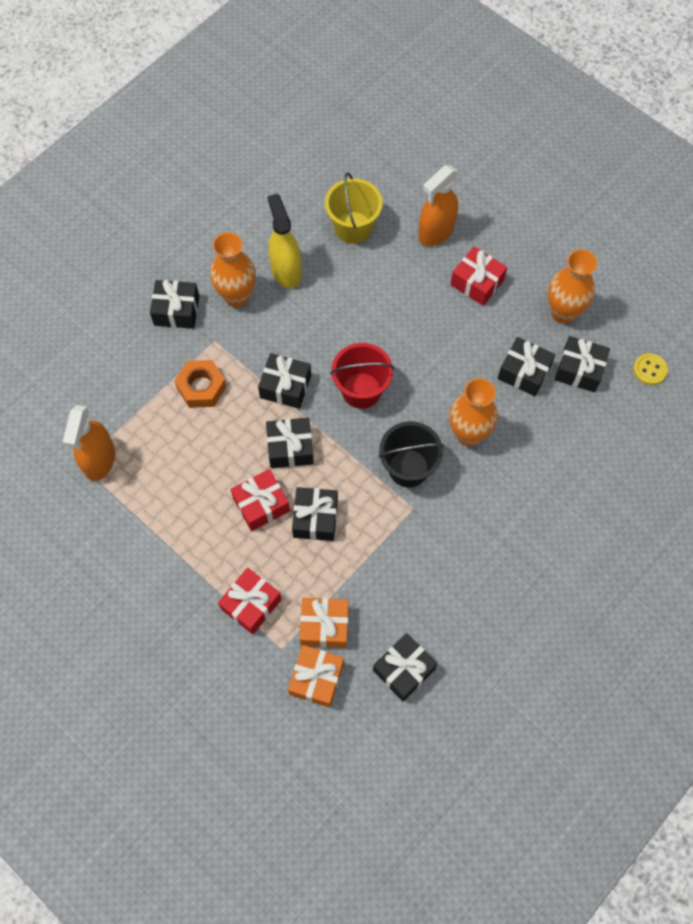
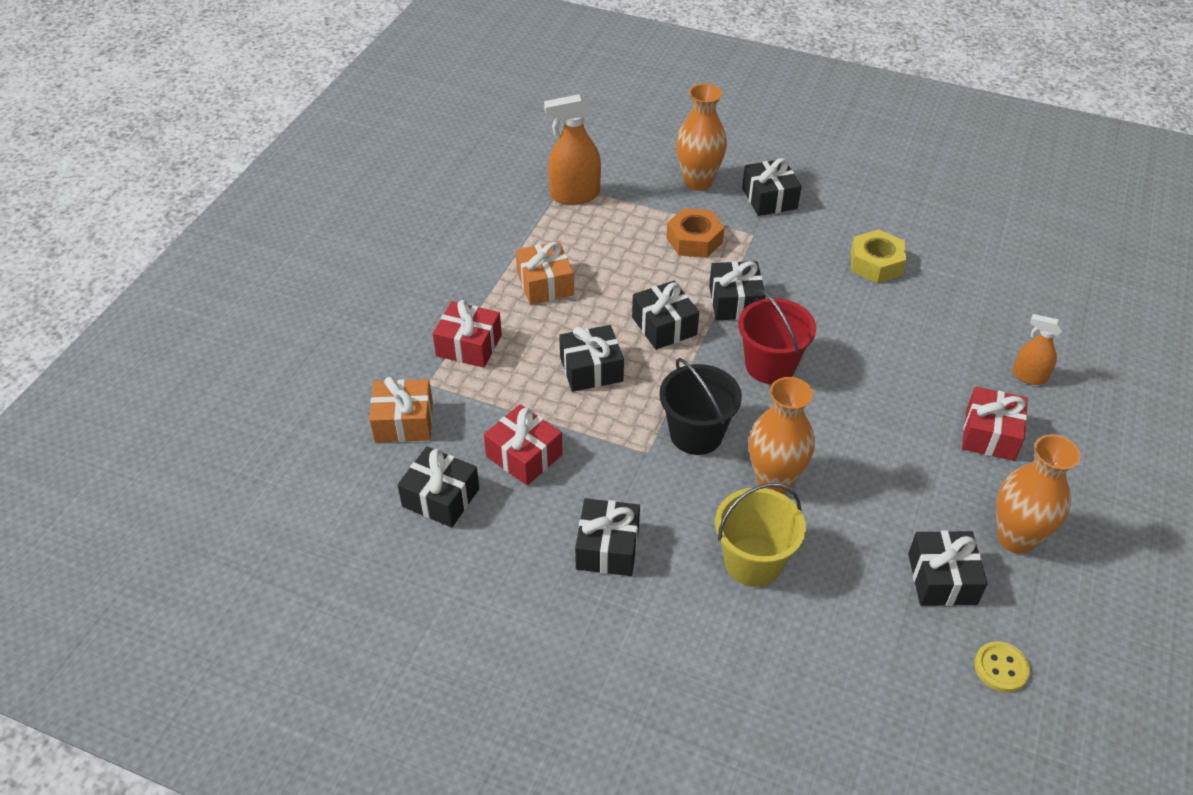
camera: 70 degrees right, 20 degrees down
(237, 296) = (817, 235): orange vase -> orange vase (698, 182)
(261, 504) = (586, 322): red gift -> red gift (524, 455)
(286, 271) = (875, 263): yellow spray bottle -> yellow nut
(324, 626) = (468, 412): orange gift -> orange gift (545, 284)
(353, 227) = (974, 302): yellow bucket -> yellow bucket (753, 562)
(436, 232) = (1029, 376): orange spray bottle -> orange spray bottle, size x0.60
(524, 372) = (897, 517): black gift -> black gift (607, 547)

